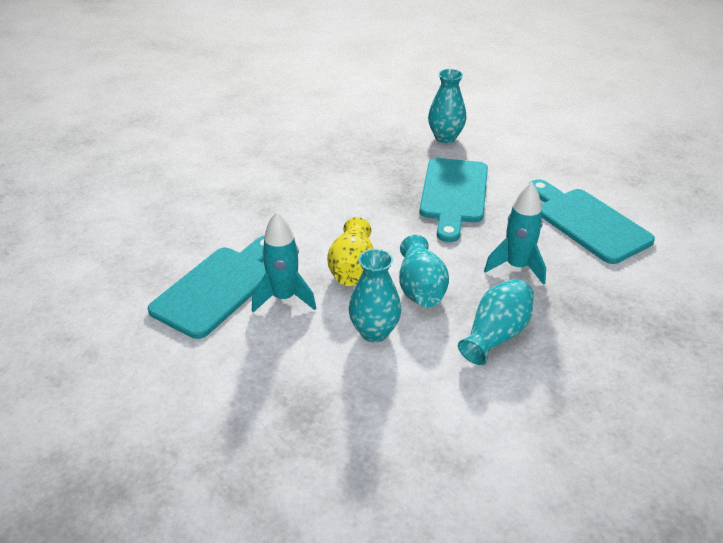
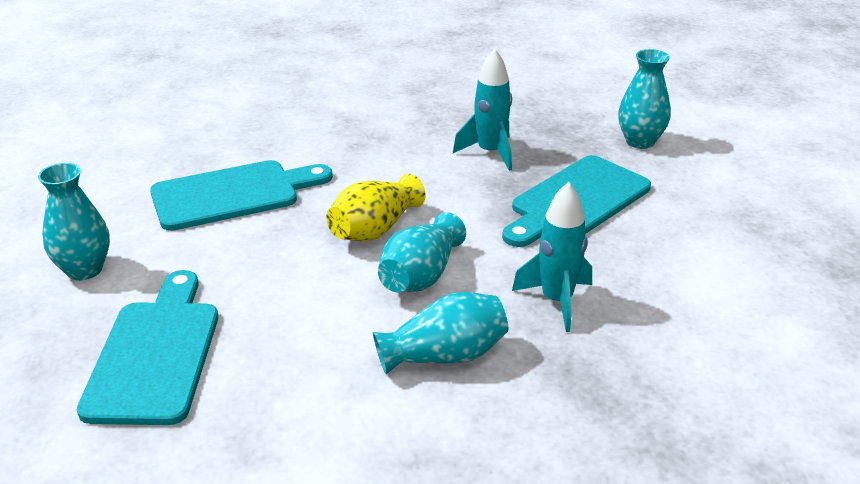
camera: 35 degrees right, 5 degrees down
(284, 298) = (278, 228): turquoise rocket -> turquoise rocket (490, 153)
(374, 332) = (323, 295): turquoise vase -> turquoise vase (84, 270)
(588, 222) = (711, 292): turquoise cutting board -> turquoise cutting board (156, 354)

